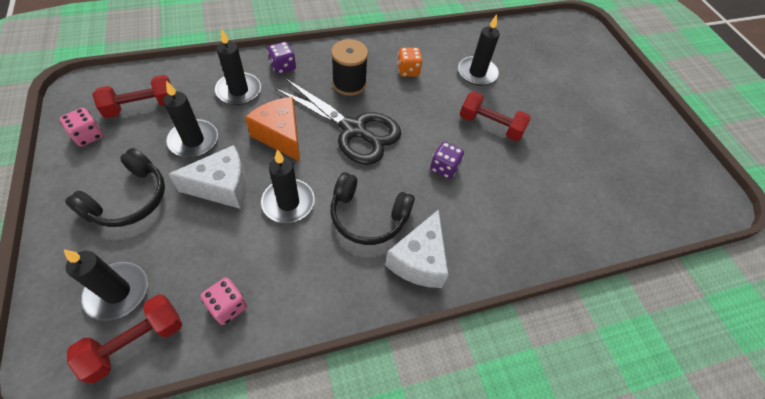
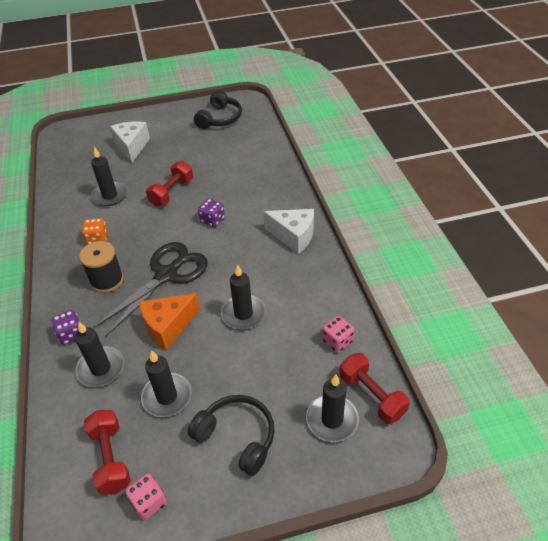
camera: 80 degrees left, 10 degrees down
(222, 187) = (225, 363): white cheese -> white cheese (132, 147)
(368, 216) = (257, 263): black headphones -> black headphones (220, 118)

